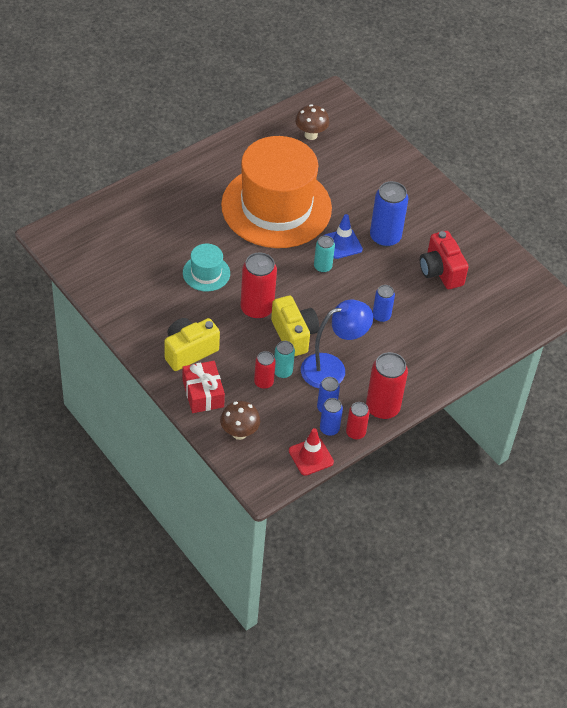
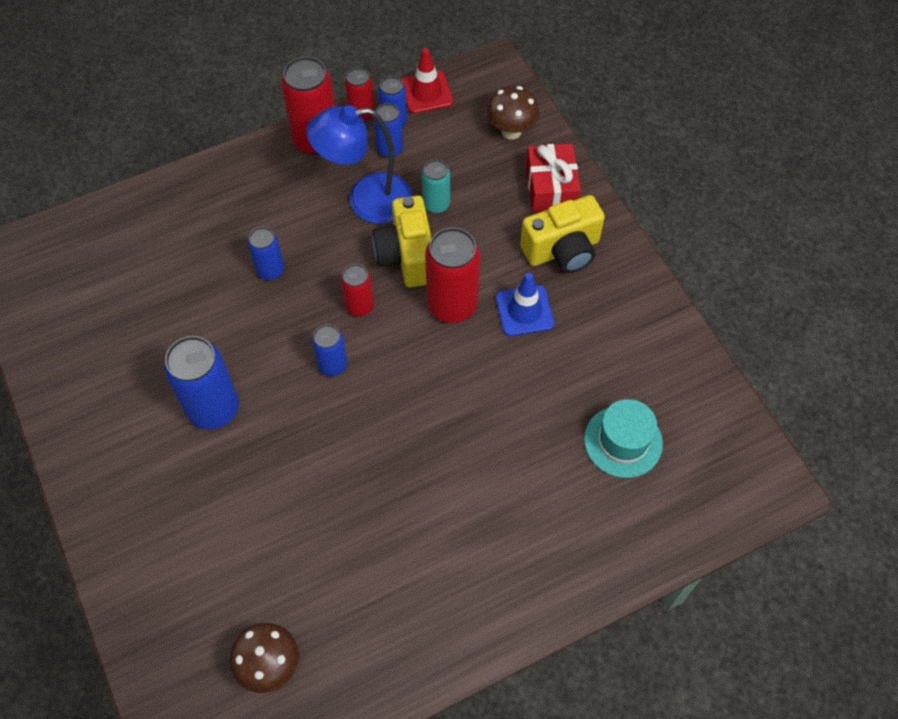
camera: 165 degrees left, 10 degrees up
(206, 273) = (519, 377): turquoise hat -> turquoise hat (623, 441)
(263, 382) = (465, 193): red can -> red can (359, 306)
(276, 207) = (378, 496): orange hat -> none
(322, 267) = (332, 365): turquoise can -> blue can
(342, 244) = (288, 404): blue traffic cone -> blue traffic cone (524, 311)
(440, 271) = (151, 333): red camera -> none

